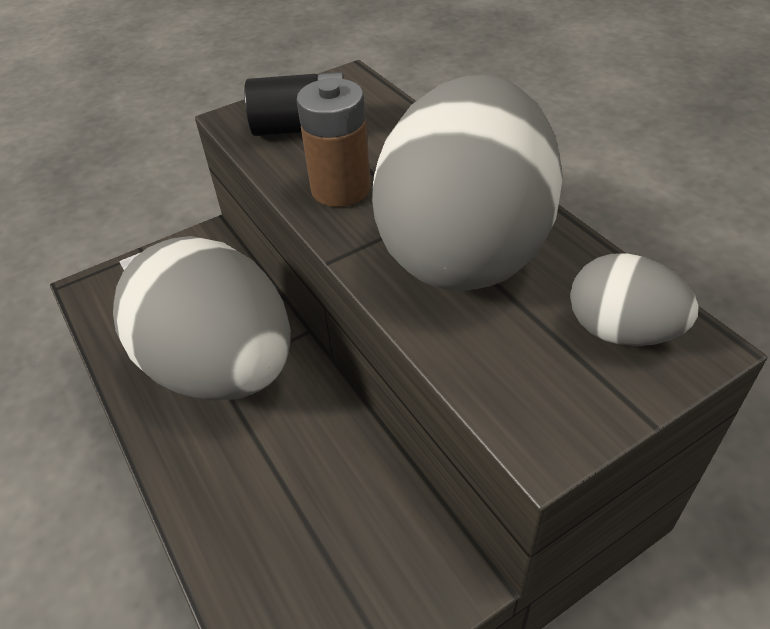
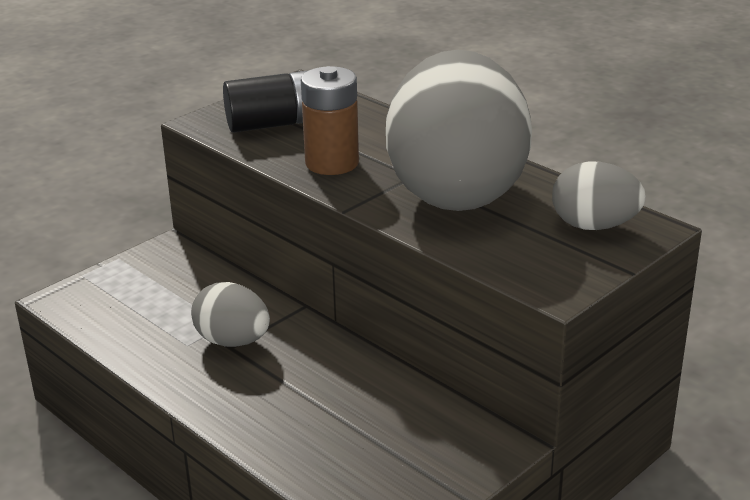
camera: 15 degrees left, 15 degrees down
(221, 368) = (233, 341): grey egg -> grey egg, size x0.46

